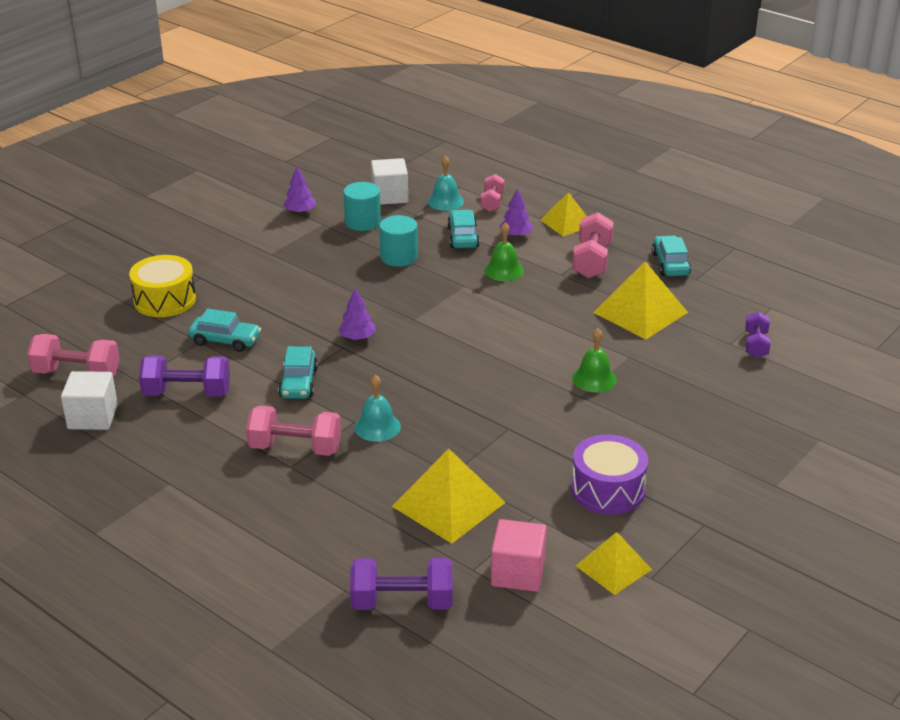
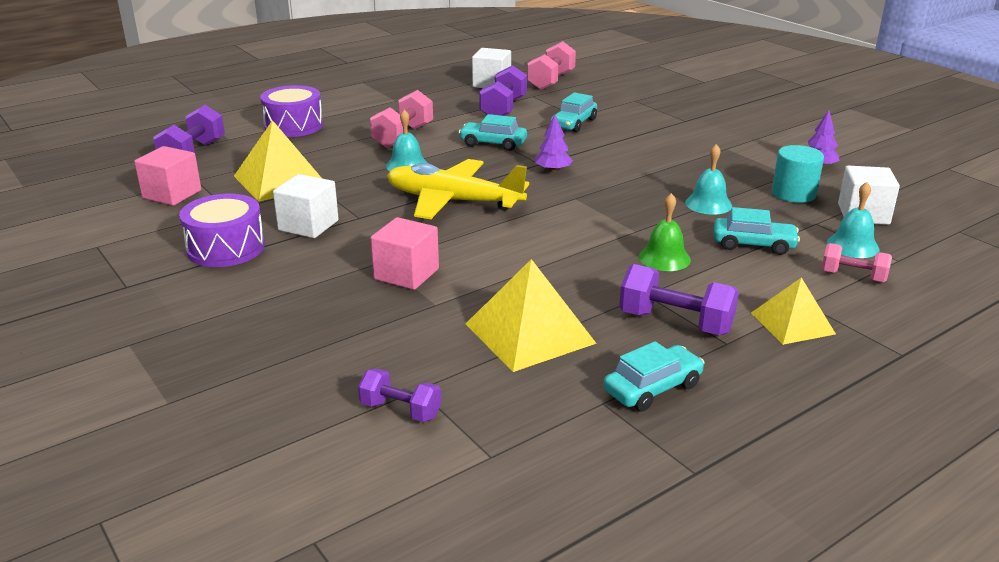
camera: 105 degrees right, 5 degrees down
(165, 300) = (649, 107): yellow drum -> none
(284, 545) = (294, 126): none -> purple drum
(399, 257) = (708, 204): turquoise cylinder -> turquoise bell
(450, 382) = (453, 201): none -> yellow plane
(516, 235) = (756, 279): purple tree -> none
(539, 453) = (308, 225): none -> white cube
(592, 261) = (675, 322): pink dumbbell -> purple dumbbell
(594, 379) = (406, 274): green bell -> pink cube
(613, 567) = (129, 232): yellow pyramid -> none
(670, 264) = (652, 388): turquoise car -> turquoise car turned 45 degrees counterclockwise

